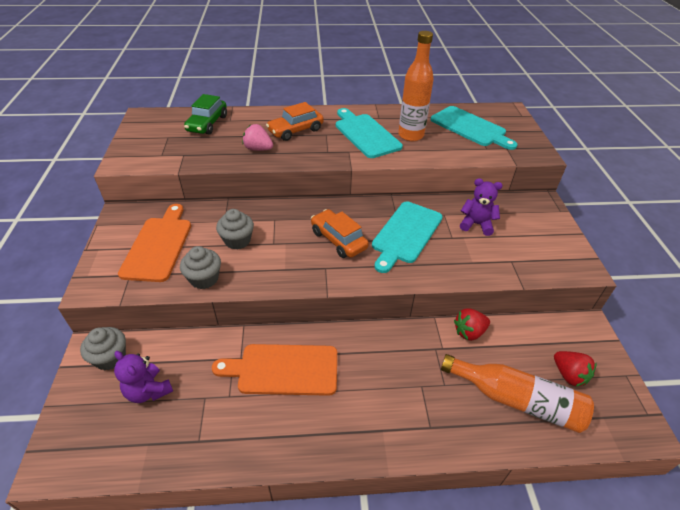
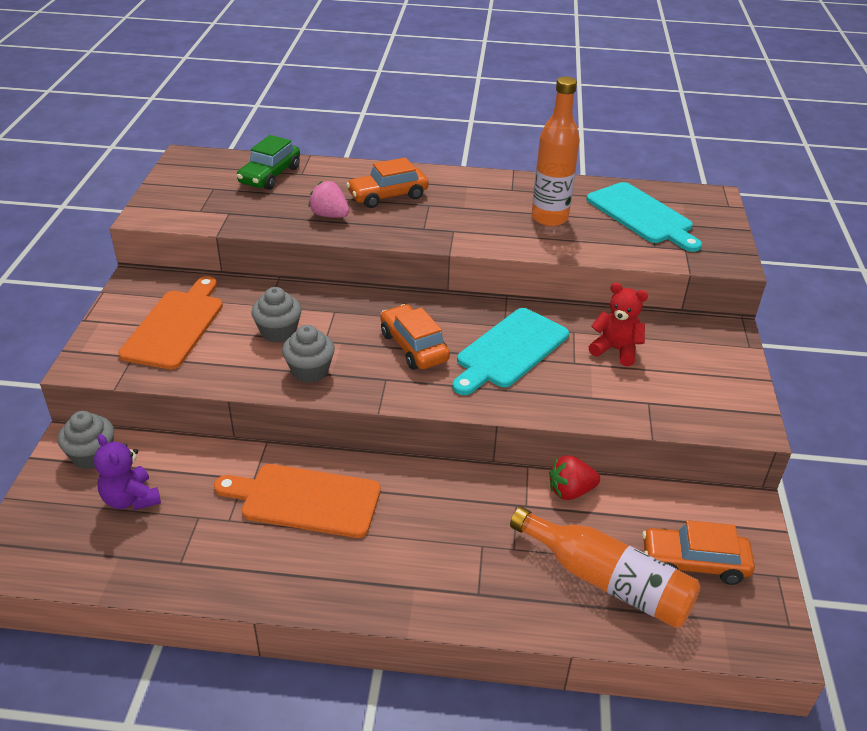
camera: 10 degrees right, 5 degrees down
(204, 278) = (224, 372): grey cupcake -> grey cupcake (310, 371)
(365, 134) = (485, 210): turquoise cutting board -> none
(476, 224) = (616, 350): purple teddy bear -> red teddy bear
(569, 375) = (693, 563): red strawberry -> orange car

